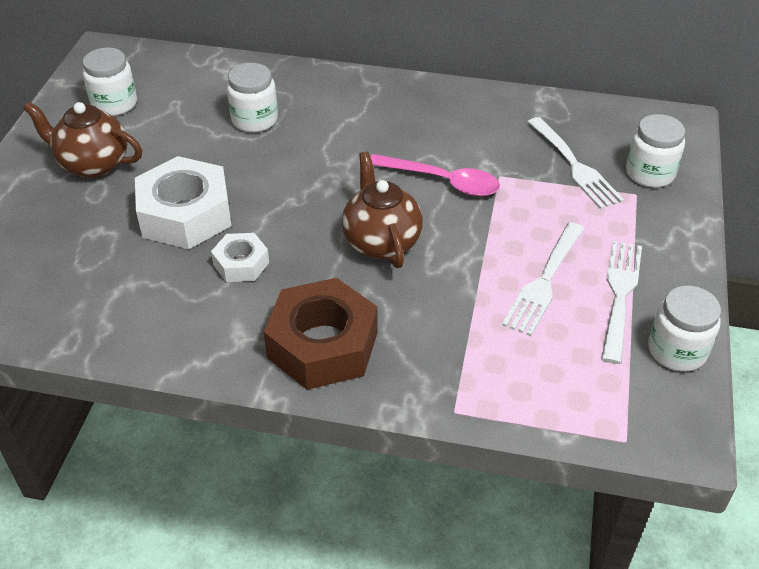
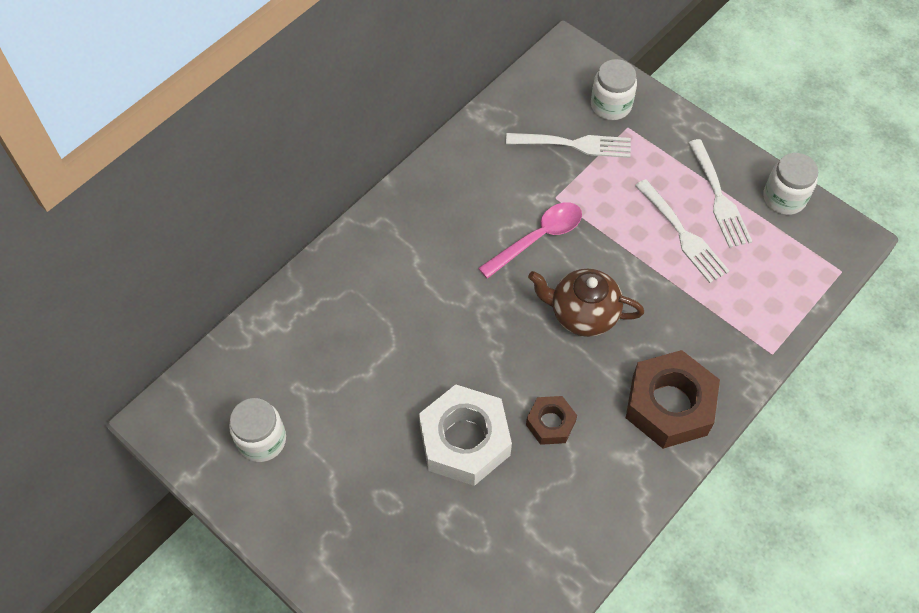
camera: 60 degrees left, 15 degrees up
(92, 164) = (345, 491): brown teapot -> none
(241, 263) = (550, 423): white nut -> brown nut
(254, 120) = (368, 334): white jar -> none
(620, 294) = (719, 198): white fork -> white fork turned 150 degrees counterclockwise

